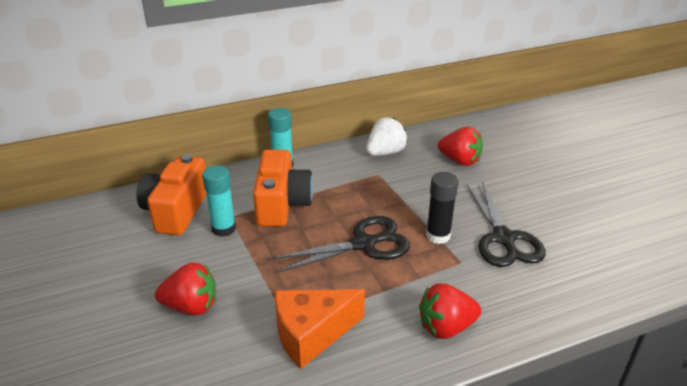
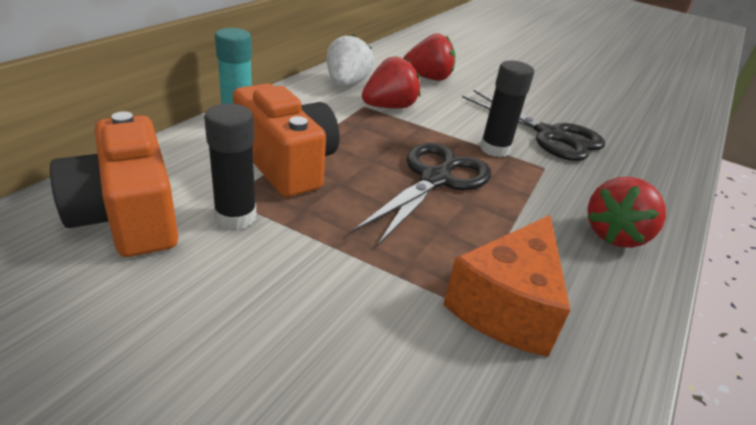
camera: 40 degrees left, 0 degrees up
(191, 306) = (304, 346): red strawberry -> red strawberry (389, 107)
(223, 228) = (235, 217): turquoise glue stick -> black glue stick

